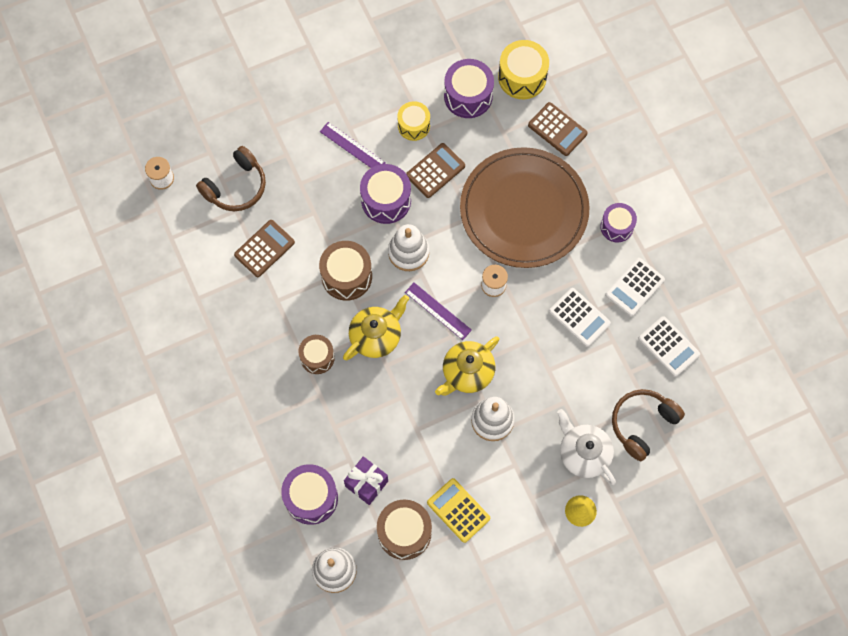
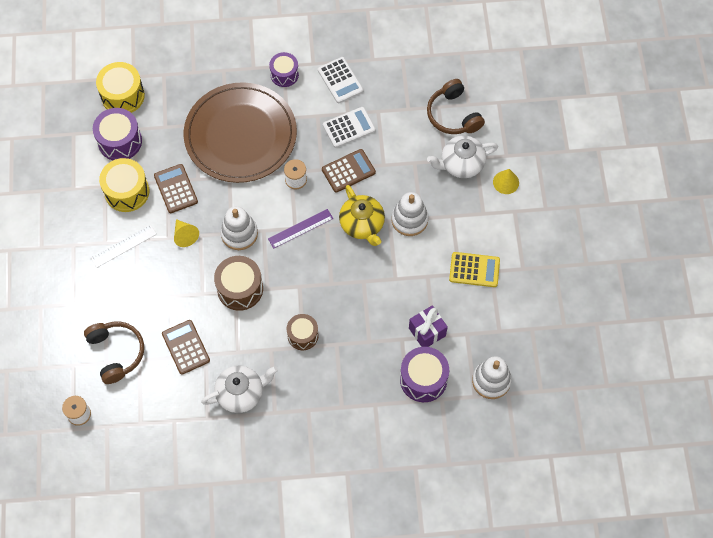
camera: 70 degrees left, 5 degrees down
(234, 320) = (241, 393): none -> white teapot
(352, 147) = (123, 246): purple ruler -> white ruler
(376, 336) = (303, 283): yellow teapot -> none
(386, 200) = (185, 235): purple drum -> yellow cone
(404, 532) = (478, 316): brown drum -> none
(413, 126) = (127, 192): yellow drum -> yellow drum, size x1.51
(458, 510) = (474, 270): yellow calculator -> yellow calculator turned 150 degrees counterclockwise
(557, 129) = (181, 86): brown calculator -> brown calculator (348, 171)
(668, 346) = (398, 75): white calculator -> none

